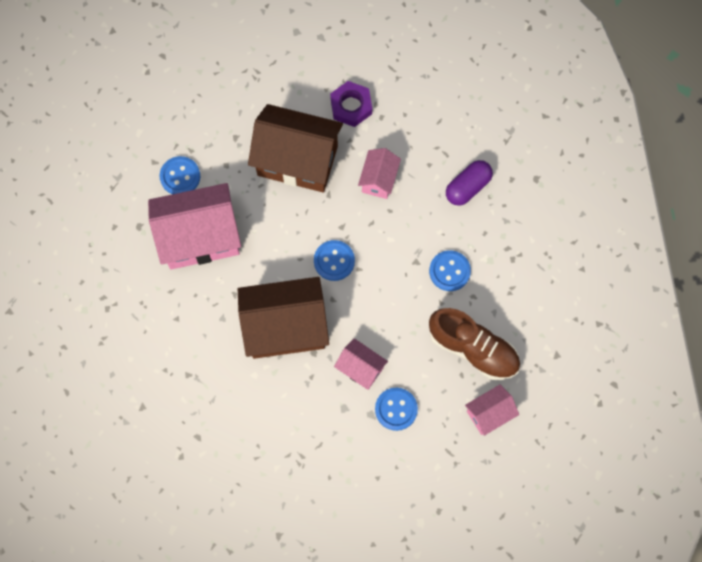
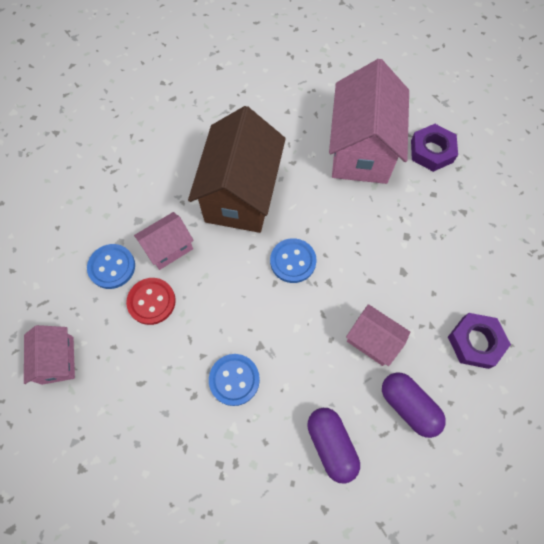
camera: 110 degrees right, 5 degrees down
(180, 176) = (431, 151): blue button -> purple nut
(297, 160) = (420, 262): brown house -> none
(413, 361) = (151, 301): none -> red button
(419, 142) = (408, 406): none -> purple capsule
(473, 349) = (135, 371): brown shoe -> none

